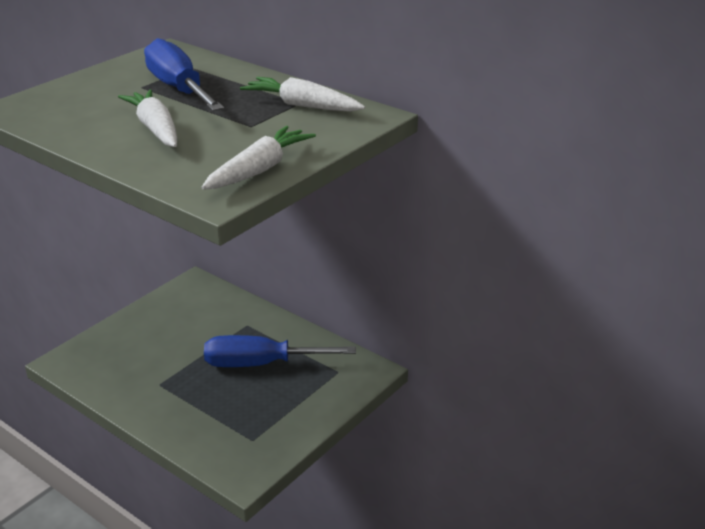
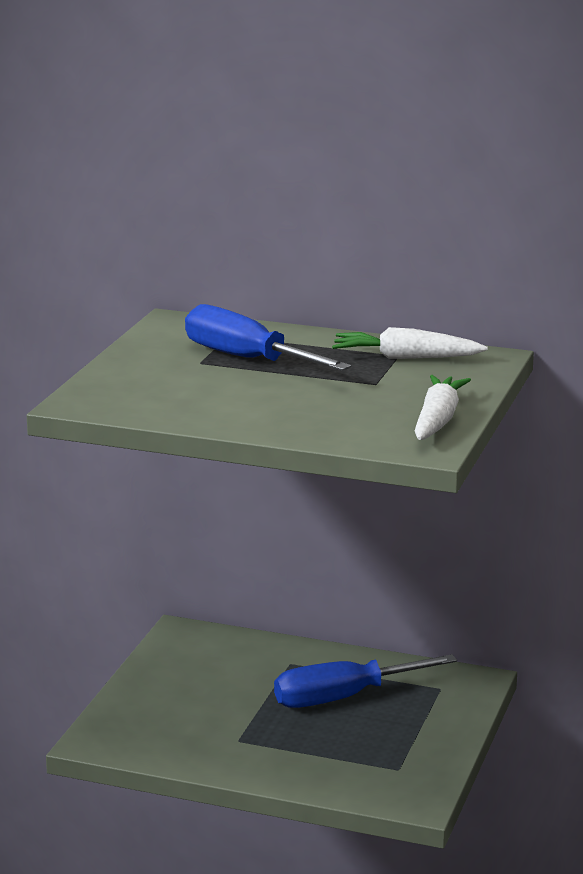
camera: 20 degrees left, 10 degrees down
(155, 129) = (277, 399): white carrot -> none

